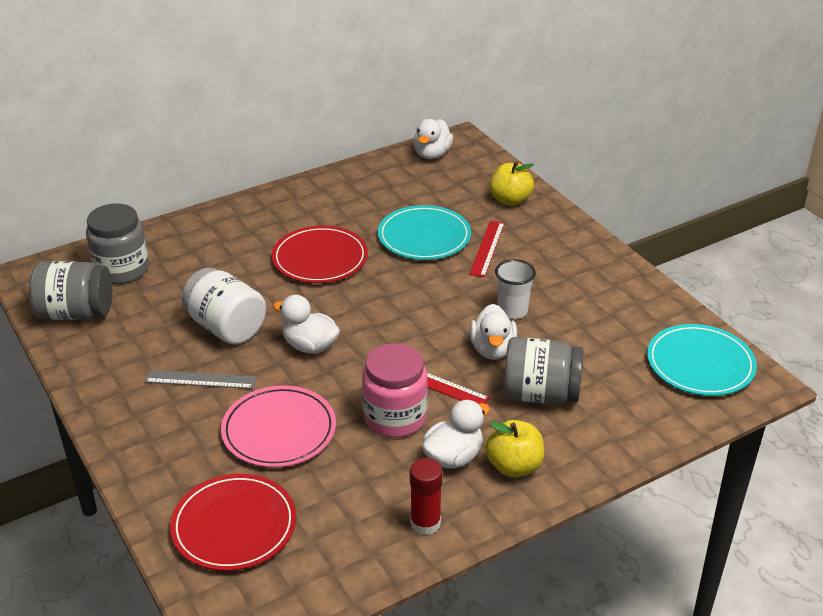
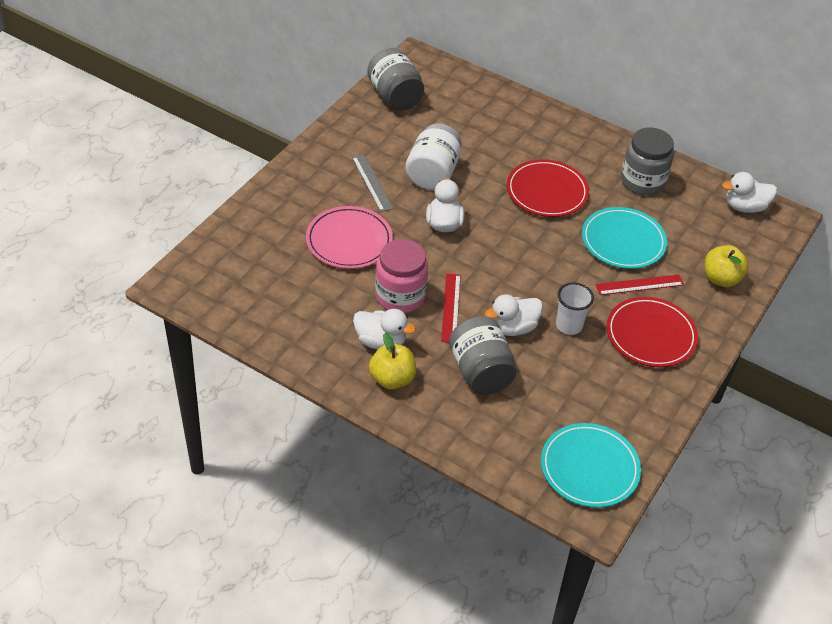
camera: 60 degrees right, 10 degrees up
(122, 270) = (455, 97): grey jar -> grey jar (642, 181)
(234, 526) = (253, 253): red plate -> red plate (650, 335)
(425, 523) = (309, 347): red glue stick -> none

